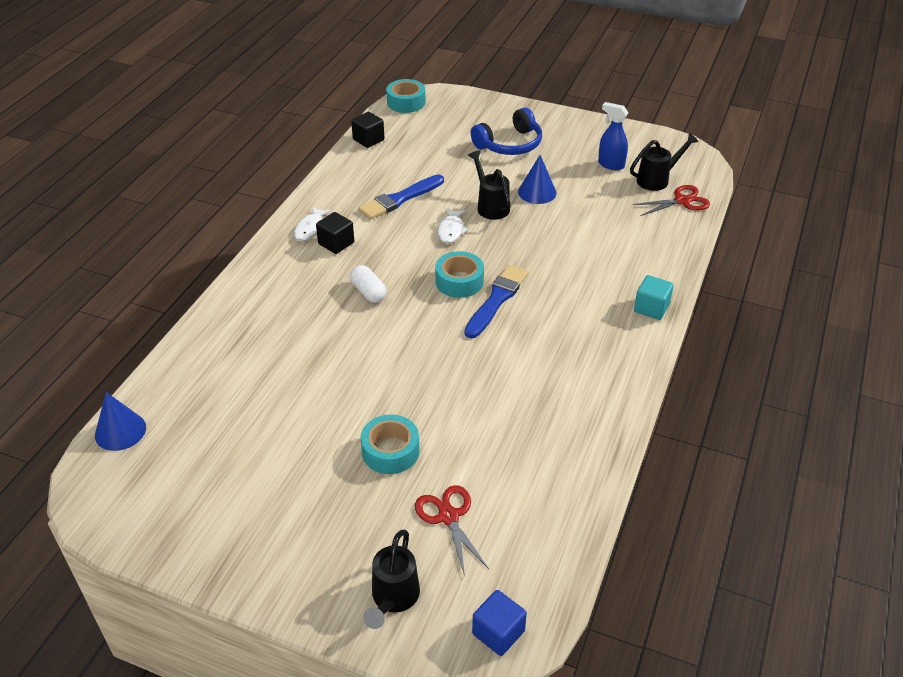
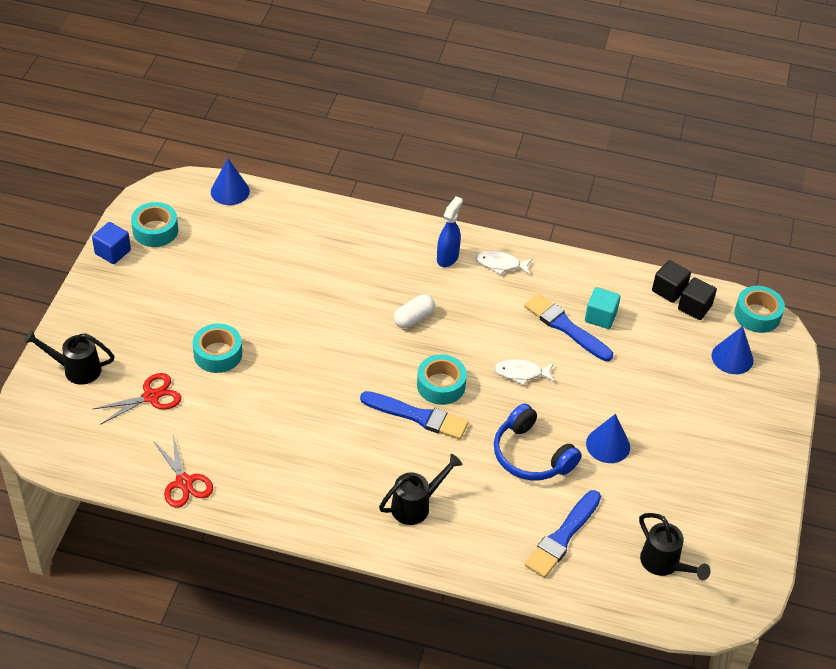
camera: 80 degrees right, 5 degrees up
(163, 510) = (155, 230): none -> turquoise tape
(336, 243) = (482, 286): black cube -> black cube (694, 307)
(450, 120) = (732, 358): none -> blue cone
(490, 206) = (571, 404): black watering can -> black watering can (416, 505)
(498, 632) = (45, 433): blue cube -> blue cube (113, 252)
(510, 144) = (698, 416): blue headphones -> blue headphones (531, 455)
(610, 164) = (683, 517): blue spray bottle -> blue spray bottle (447, 257)
(634, 227) = (562, 537): none -> blue brush
(651, 308) = (425, 547): turquoise cube -> turquoise cube (600, 317)
(682, 201) = (625, 588): red scissors -> red scissors (184, 482)

